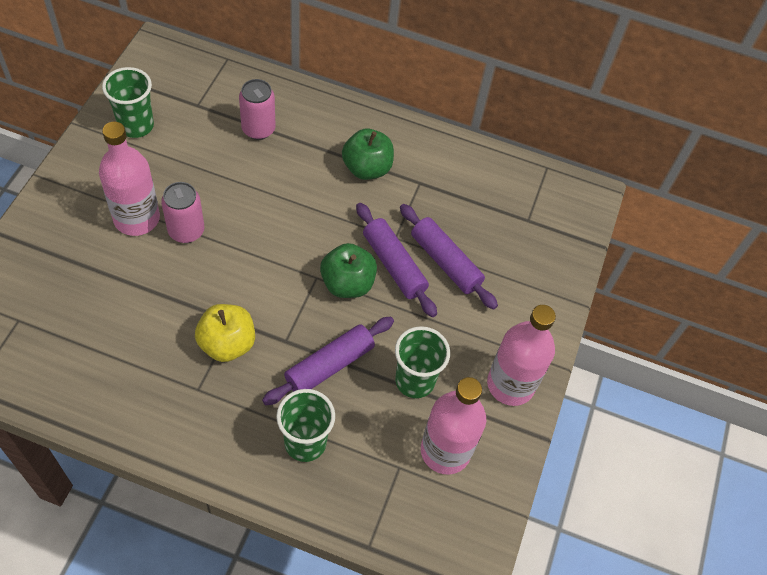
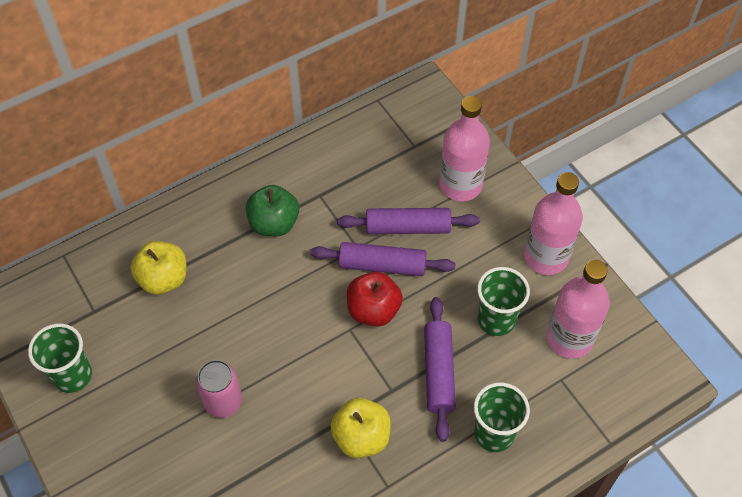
camera: 45 degrees left, 0 degrees up
(137, 218) = (177, 435): pink bottle -> pink bottle (460, 185)
(258, 129) = (163, 279): pink can -> yellow apple
(347, 283) = (373, 310): green apple -> red apple

